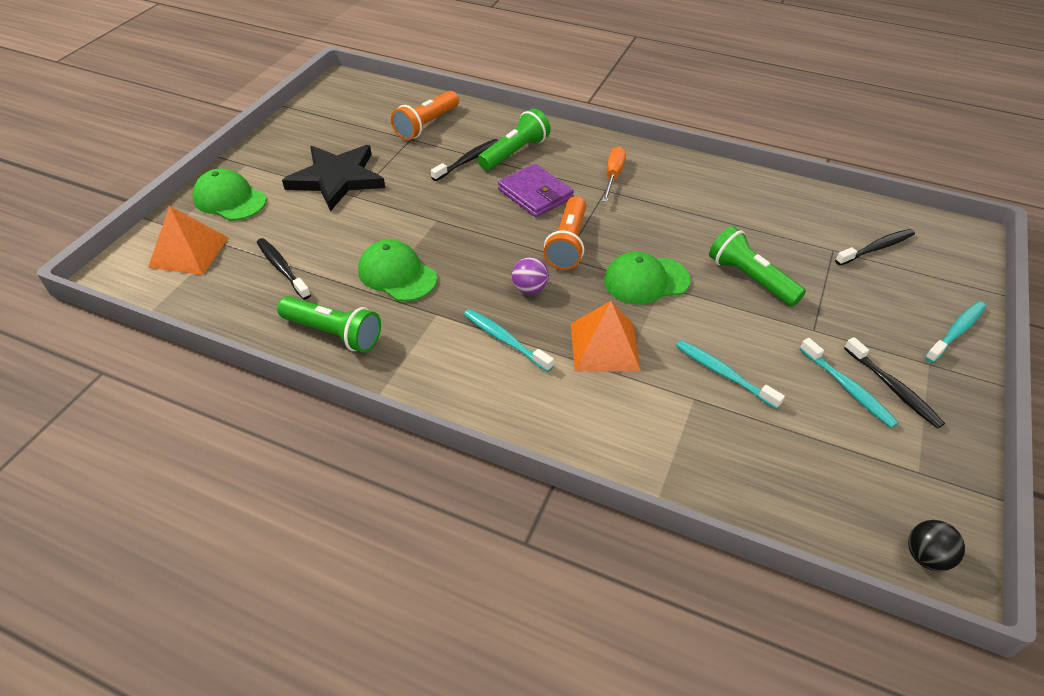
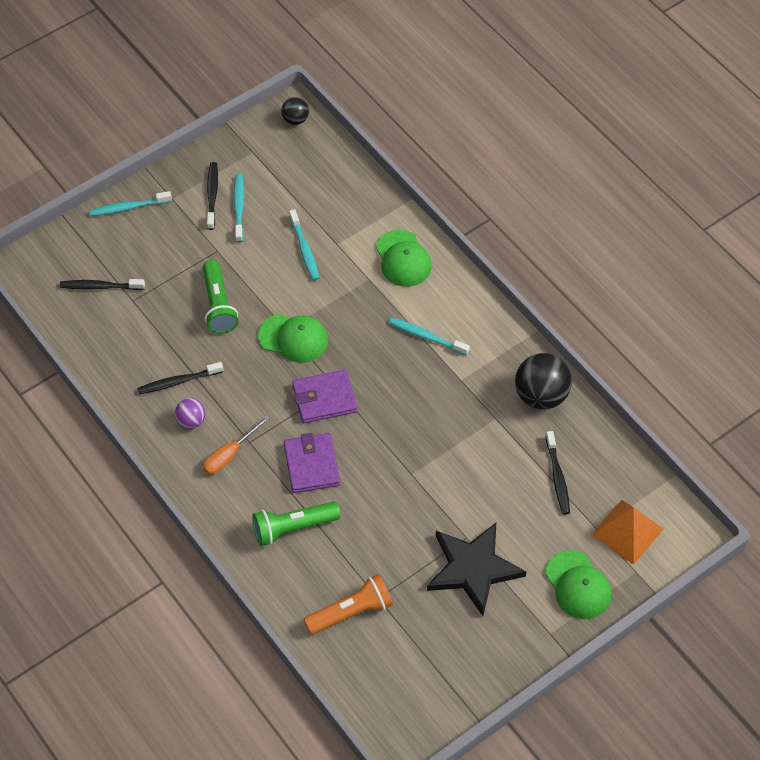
camera: 150 degrees left, 10 degrees up
(333, 333) = (541, 396): green flashlight -> black ball
(397, 274) = (472, 429): green cap -> green cap (403, 259)
(468, 160) = (342, 538): black toothbrush -> black toothbrush (178, 382)
(505, 340) = (426, 337): turquoise toothbrush -> turquoise toothbrush turned 135 degrees clockwise
(530, 289) = (382, 370): purple ball -> purple ball (191, 421)
(567, 244) = (324, 398): orange flashlight -> purple wallet
(604, 346) = (364, 302): orange pyramid -> none

